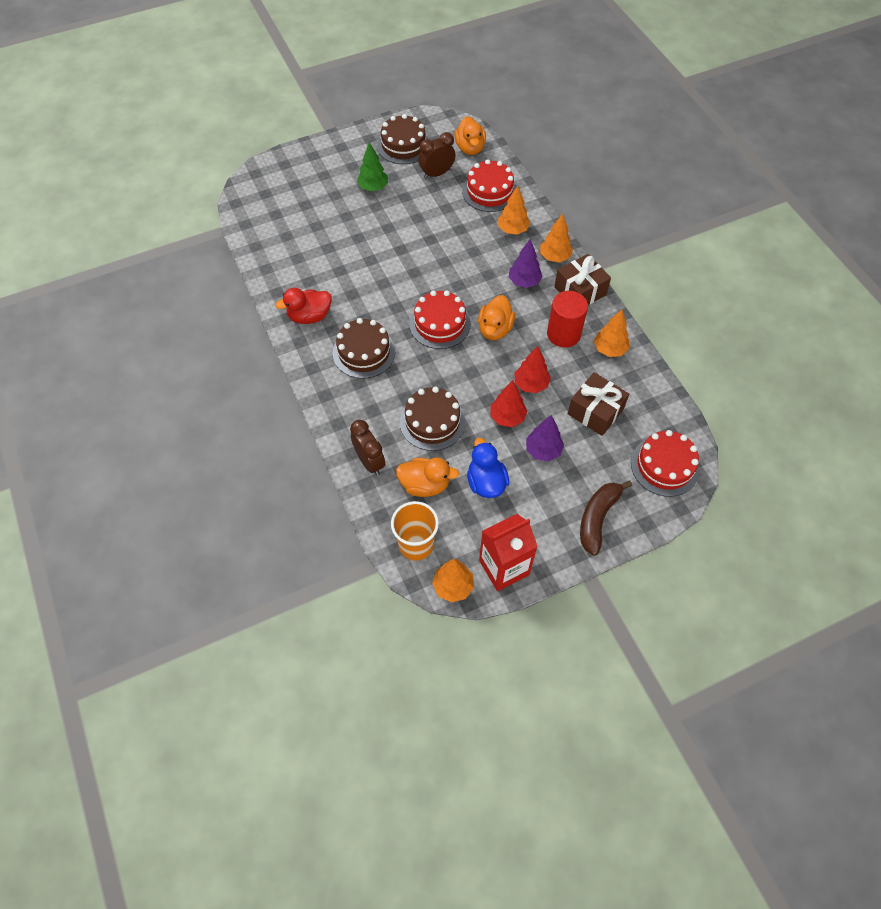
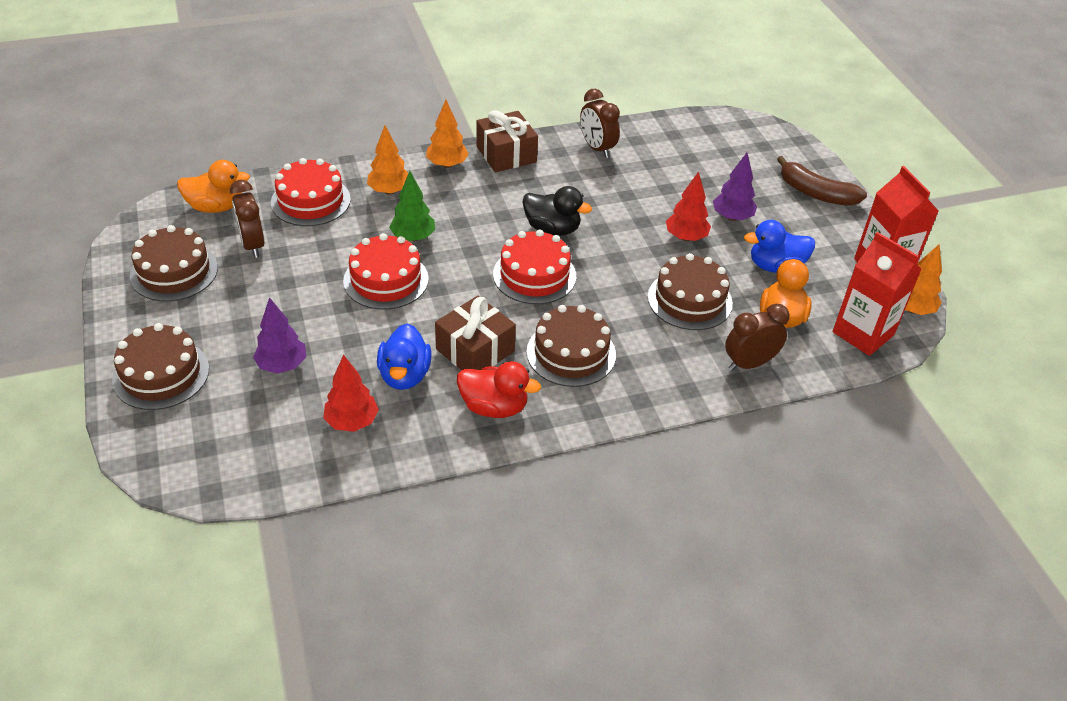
camera: 85 degrees left, 15 degrees down
(309, 316) = (494, 407): red duck -> red duck turned 60 degrees counterclockwise
(317, 162) = (161, 374): none -> brown cake
(331, 268) = (404, 375): none -> blue duck
(373, 187) = (251, 314): green tree -> green tree (413, 237)
(416, 544) = (863, 333): orange cup -> red carton
(495, 329) = (552, 229): orange duck -> black duck
(524, 282) = (481, 194): purple tree -> purple tree (282, 365)
(530, 384) = (640, 212): red tree -> red tree (352, 422)
(563, 334) = (569, 177): red cylinder -> none
(595, 411) = (681, 172): brown gift -> brown gift (475, 350)
(609, 349) = (597, 148): orange tree -> brown clock
(664, 466) = (750, 140): red cake -> red cake (386, 280)

